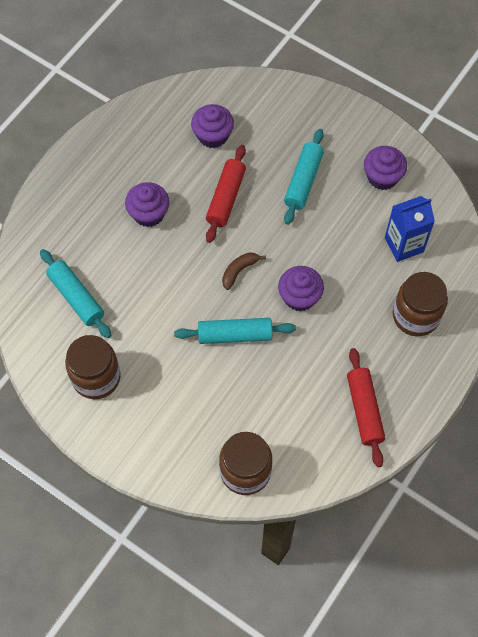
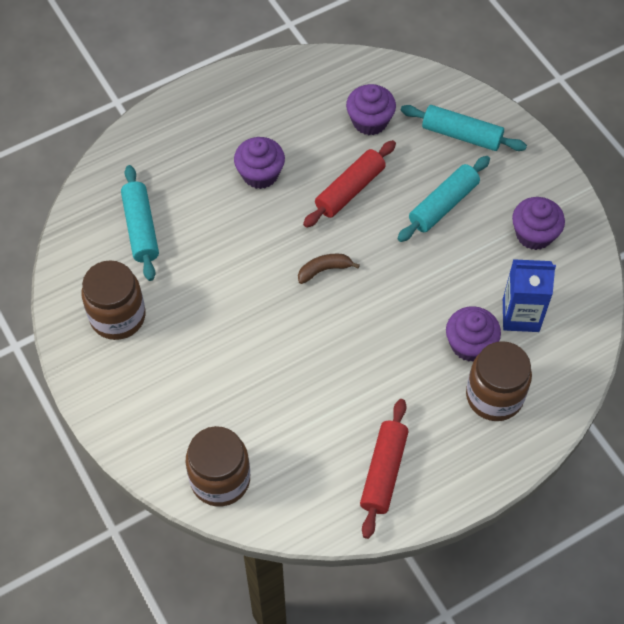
camera: 25 degrees right, 5 degrees down
(235, 335) = (284, 334): turquoise rolling pin -> turquoise rolling pin (461, 135)
(299, 297) = (375, 323): purple cupcake -> purple cupcake (470, 344)

